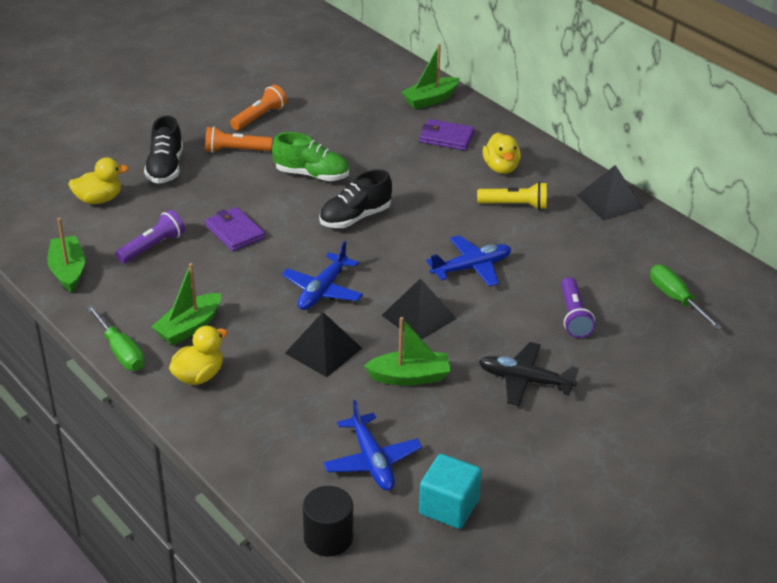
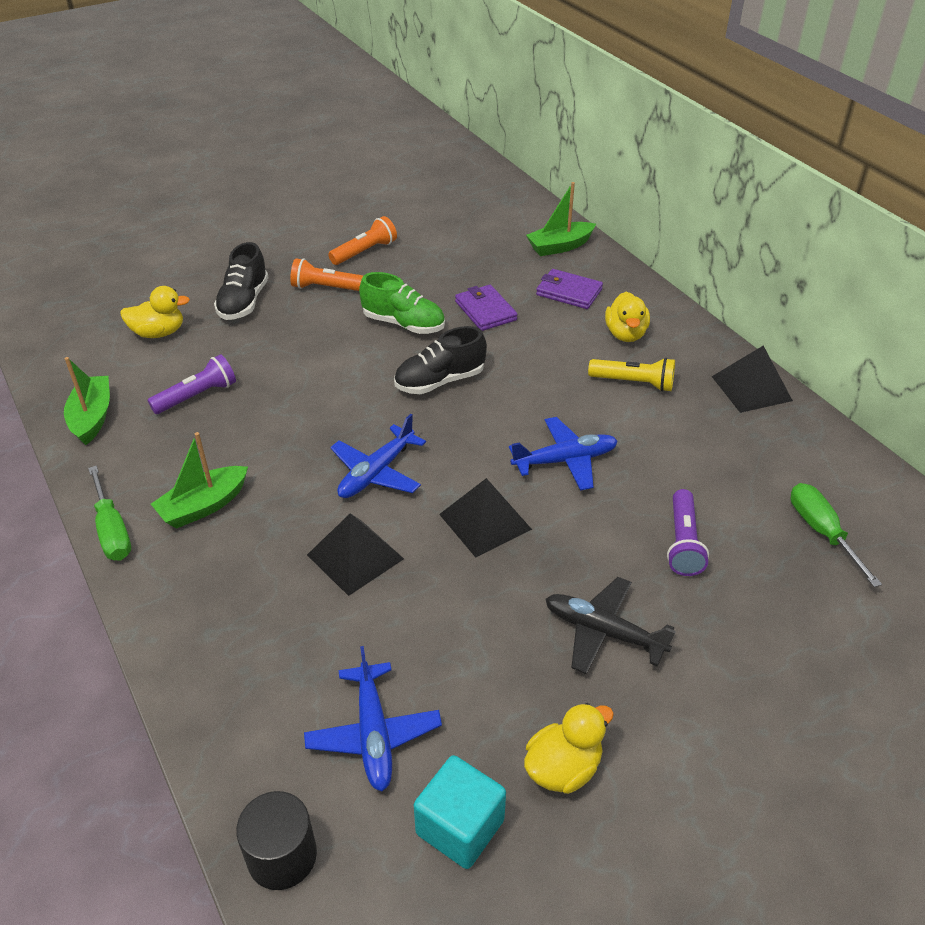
camera: 10 degrees right, 5 degrees up
(199, 376) = (193, 575): yellow duck -> yellow duck (563, 768)
(234, 232) = (296, 386): purple wallet -> purple wallet (485, 311)
(409, 377) = (454, 608): green boat -> none

